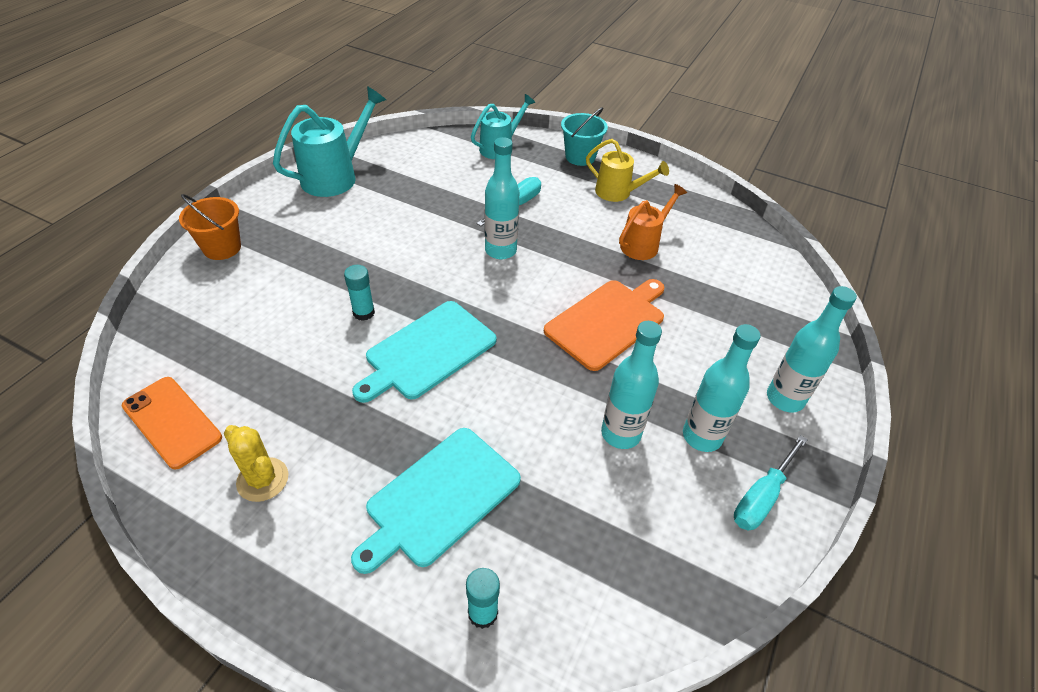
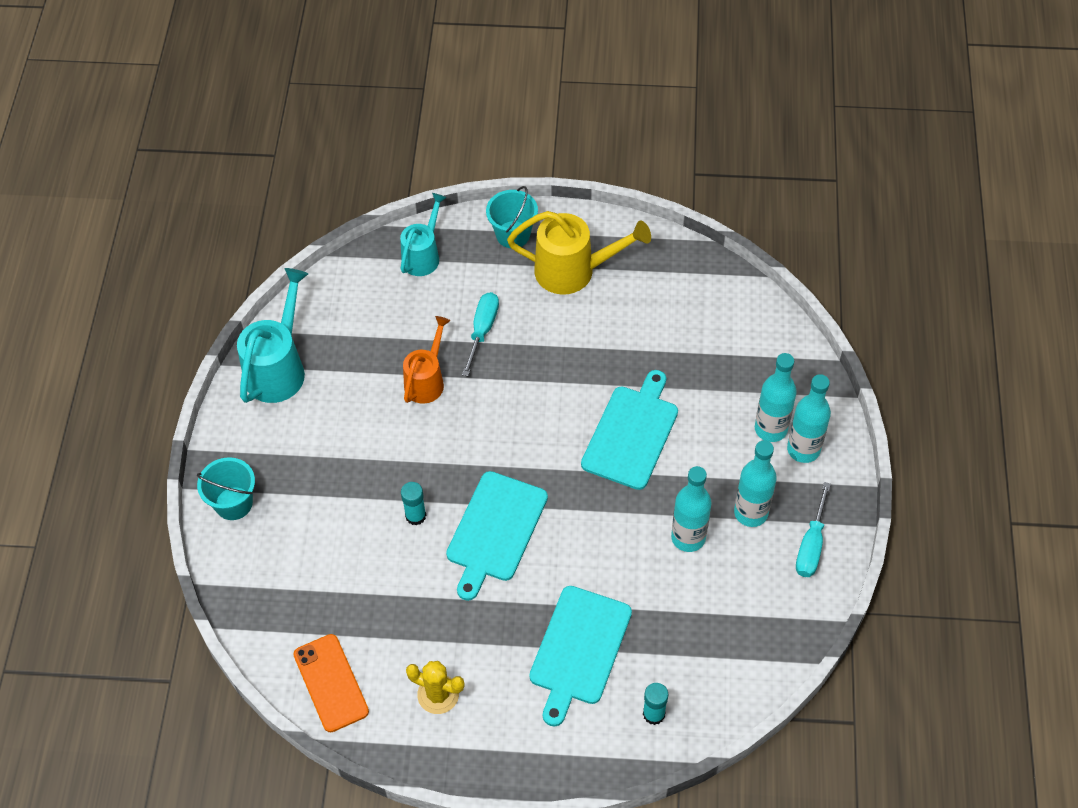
camera: 20 degrees left, 10 degrees up
(172, 422) = (331, 683): orange phone -> orange phone turned 45 degrees clockwise
(222, 248) = (233, 503): orange bucket -> turquoise bucket
(500, 250) = (498, 394): turquoise bottle -> turquoise bottle (770, 429)
(608, 322) = (632, 433): orange cutting board -> turquoise cutting board
(618, 193) = (574, 271): yellow watering can -> yellow watering can, size x1.53
(643, 244) = (626, 329): orange watering can -> orange watering can (427, 380)

